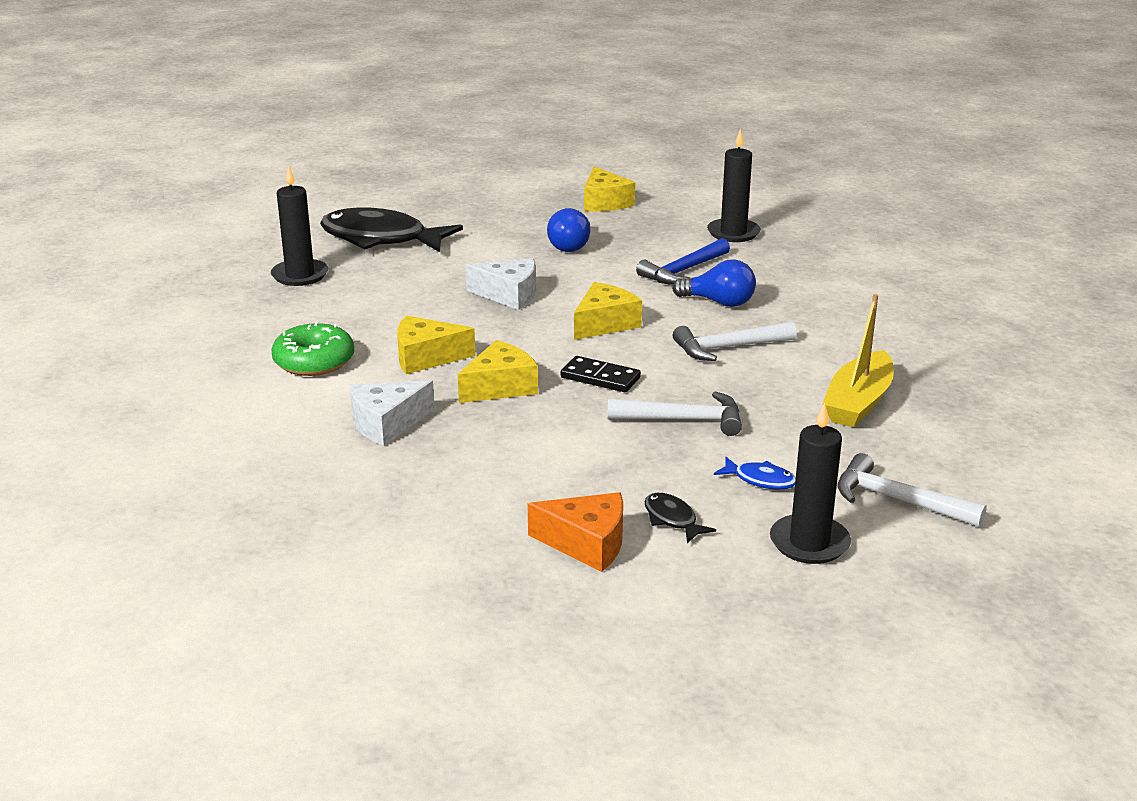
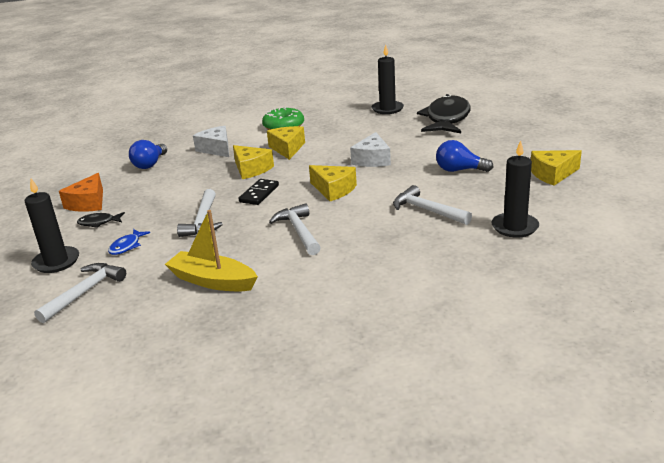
camera: 90 degrees right, 0 degrees up
(672, 519) = (99, 222): black fish -> black fish turned 150 degrees counterclockwise
(683, 271) = (427, 210): blue hammer -> white hammer
(719, 302) = (373, 226): blue light bulb -> blue light bulb (150, 164)

